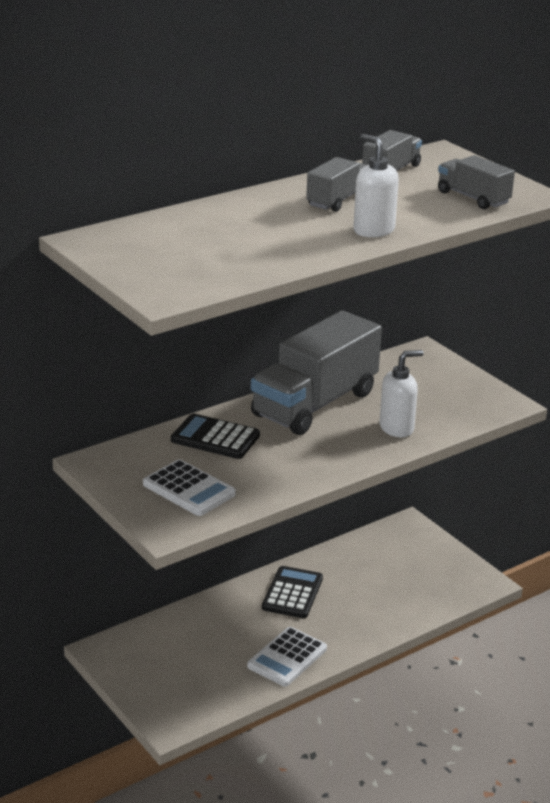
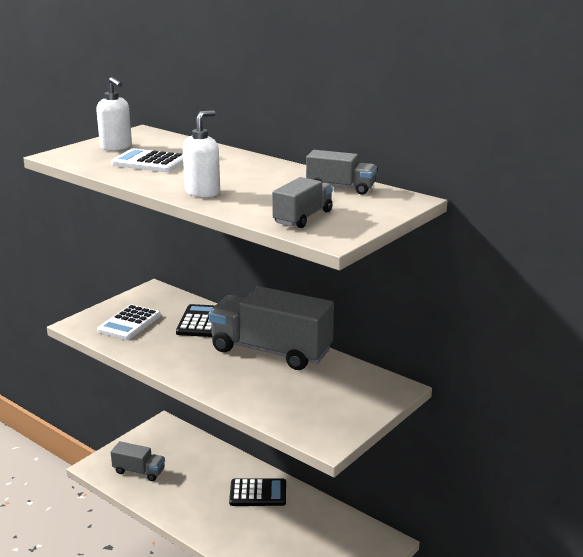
camera: 75 degrees right, 5 degrees down
(287, 657) = (179, 504): white calculator -> white calculator (149, 162)
(337, 200) = (259, 178): grey truck -> grey truck (139, 471)
(397, 428) = (251, 390): white soap dispenser -> white soap dispenser (116, 147)

